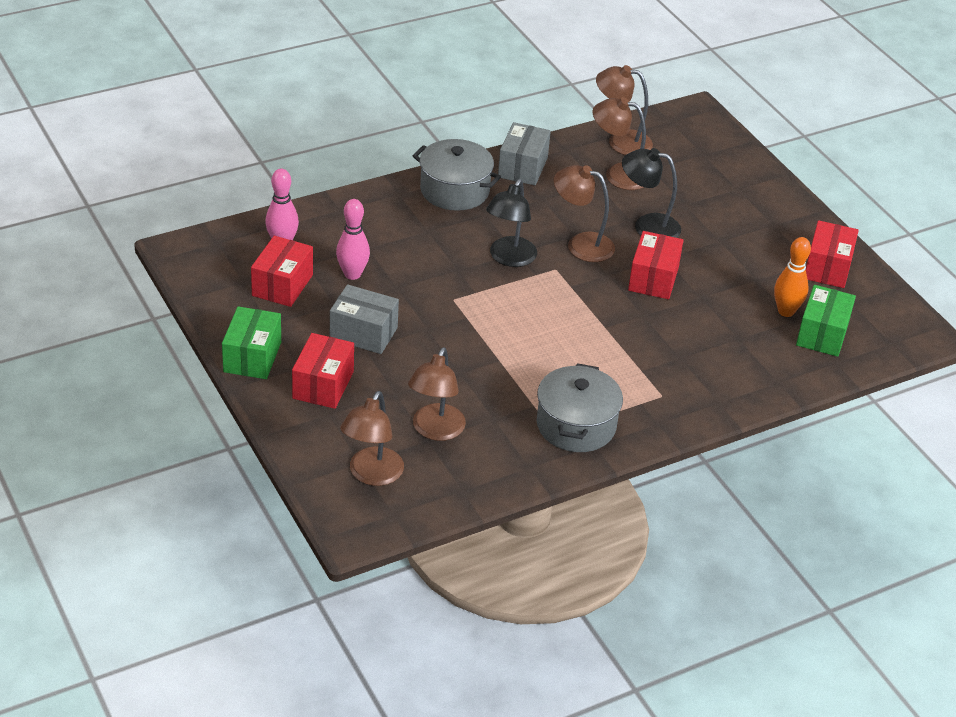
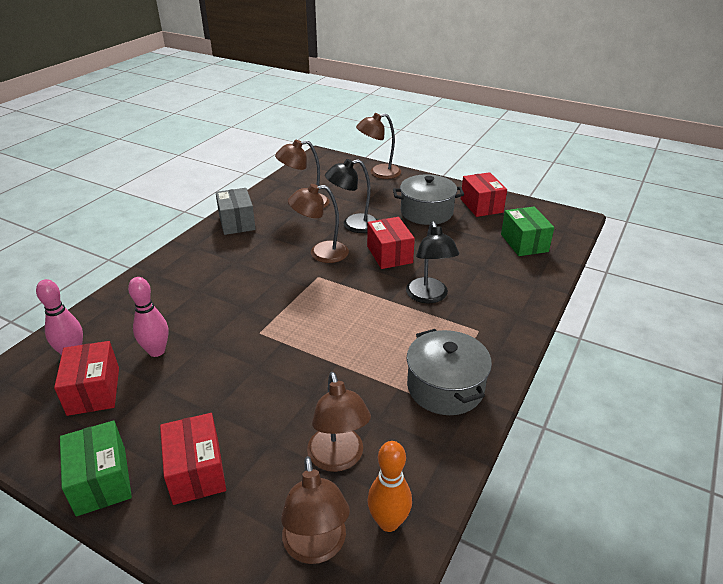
camera: 30 degrees left, 5 degrees down
(363, 333) = (202, 398): grey box -> none
(454, 190) = (198, 255): grey pot -> grey pot (426, 212)
(509, 258) = (278, 283): black lamp -> black lamp (429, 296)
(620, 141) = (289, 185): brown lamp -> brown lamp (379, 173)
(786, 311) = (488, 239): orange bowling pin -> orange bowling pin (388, 522)

